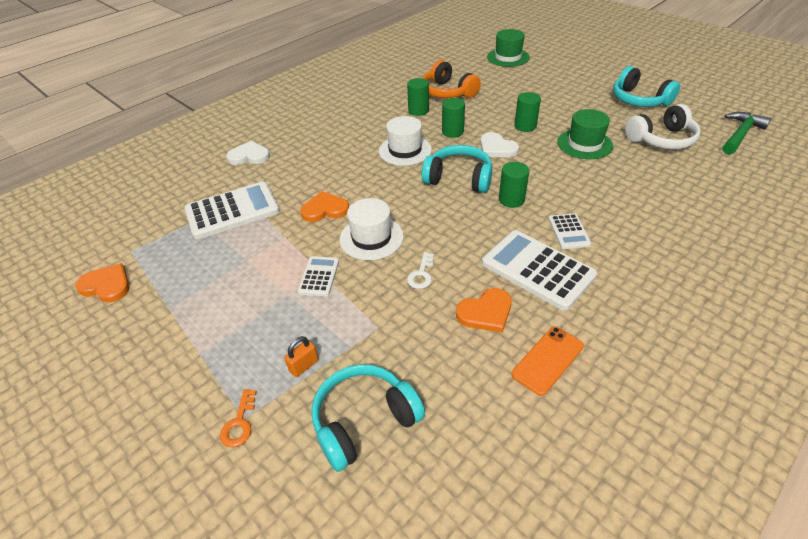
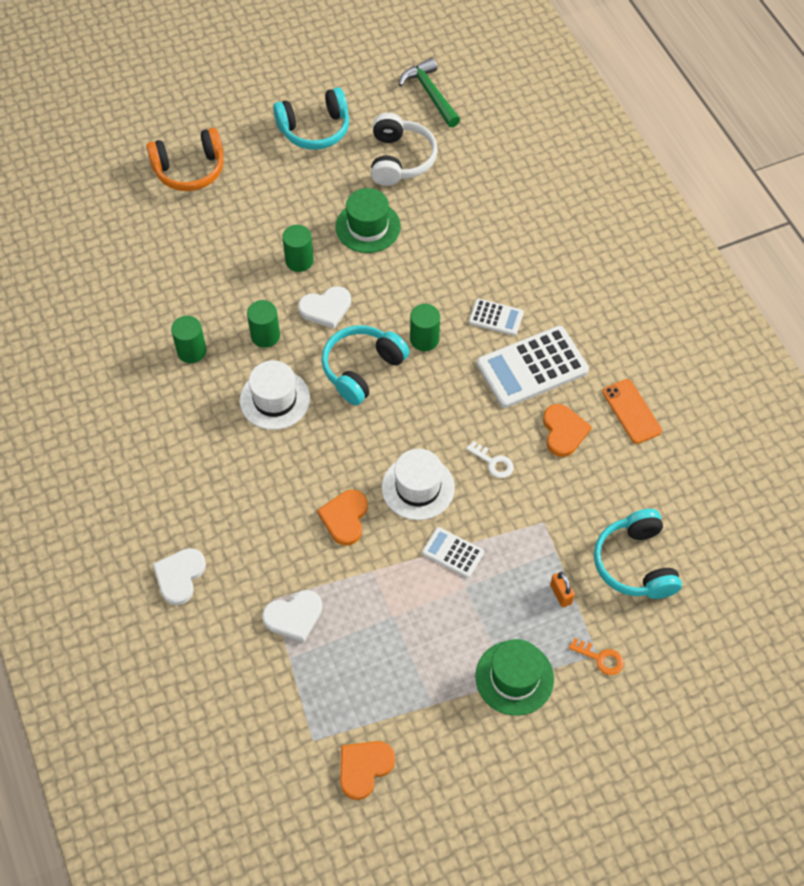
camera: 70 degrees left, 15 degrees up
(232, 211) = (294, 616): white calculator -> white heart
(448, 92) = (166, 300): orange headphones -> orange headphones (189, 169)
(508, 57) = (119, 194): green hat -> green hat (514, 677)

